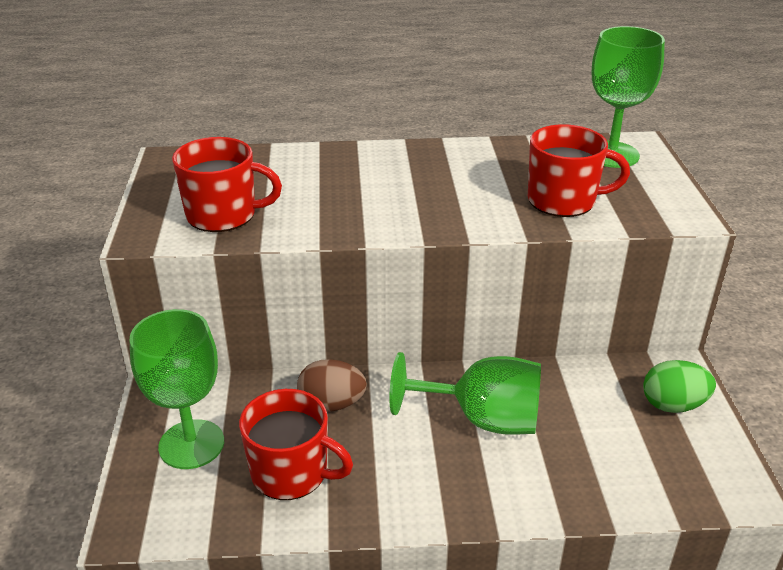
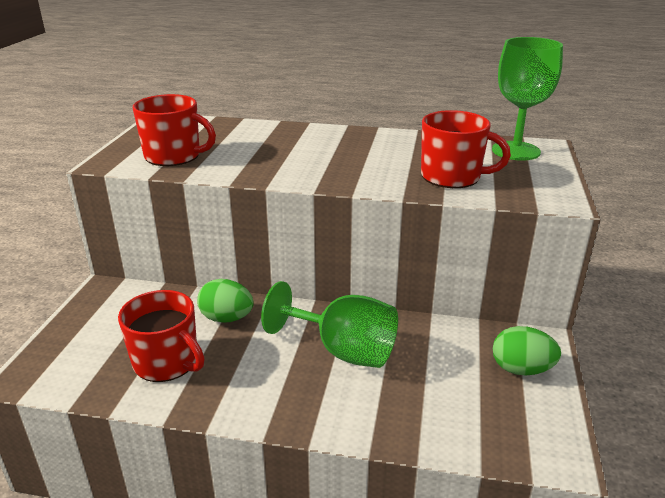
camera: 15 degrees right, 5 degrees down
(191, 444) = (105, 328): green goblet -> none
(332, 404) = (227, 318): brown egg -> green egg

